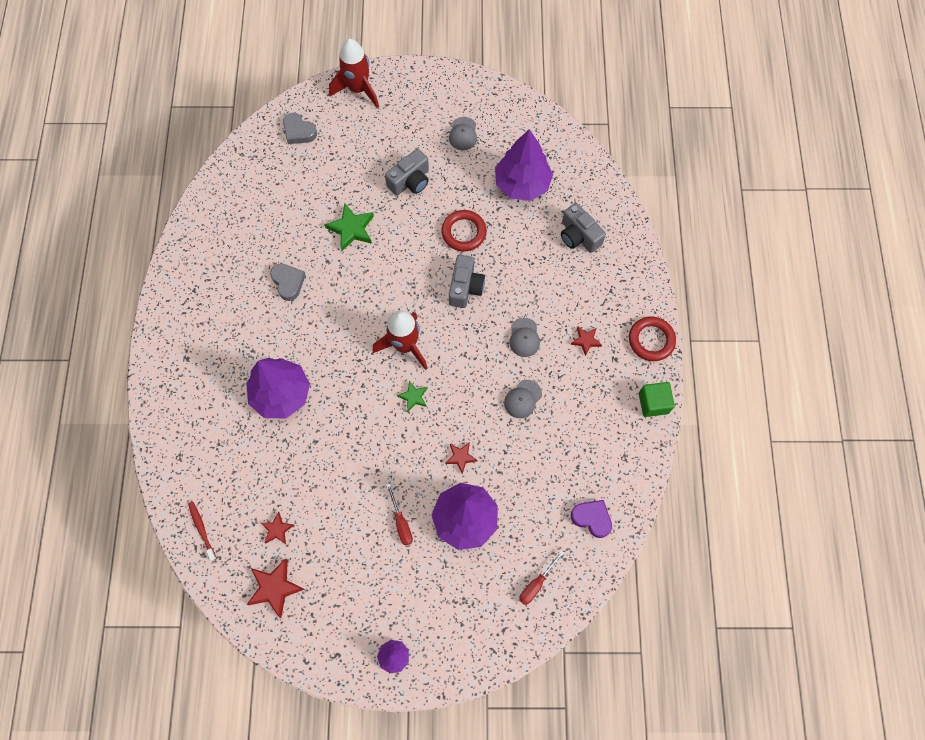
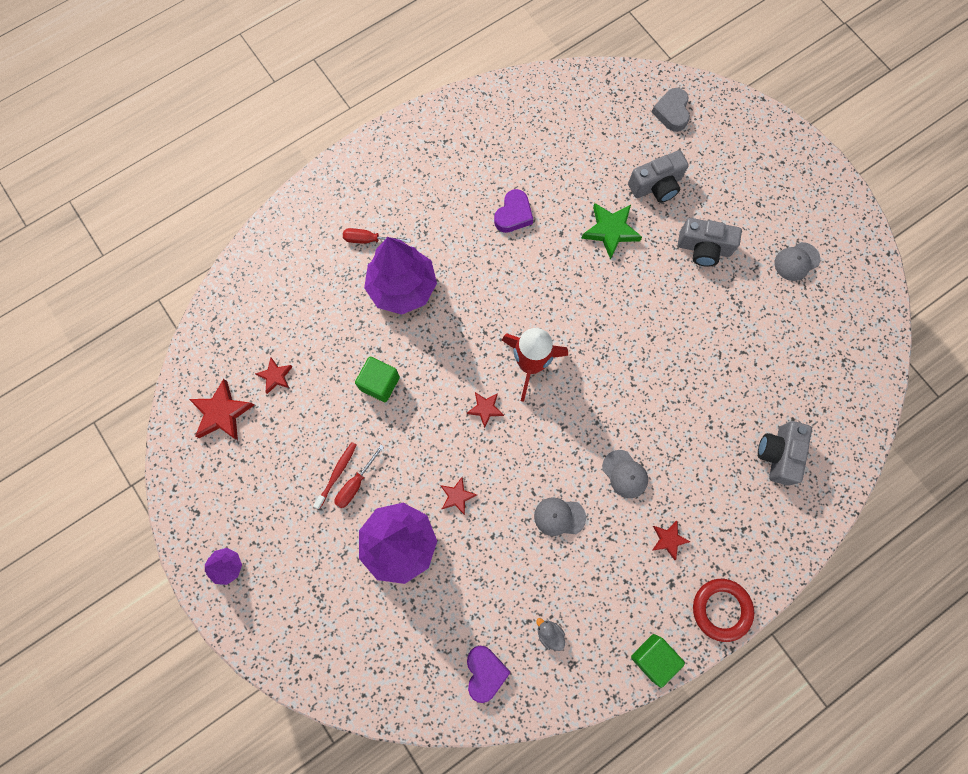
camera: 55 degrees right, 5 degrees up
(202, 529) = (233, 311): red toothbrush -> red toothbrush (337, 473)
(288, 282) = (513, 214): grey heart -> purple heart
(340, 457) = (380, 383): none -> green cube
(358, 89) = (760, 131): red rocket -> none
(413, 397) = (485, 409): green star -> red star
(464, 232) = (690, 337): red ring -> none
(465, 287) = (633, 379): grey camera -> grey camera (656, 186)
(522, 184) = (789, 357): purple tree -> none
(524, 337) = (625, 474): grey cap -> grey cap turned 90 degrees counterclockwise
(536, 584) = (382, 659): red screwdriver -> red screwdriver (369, 240)
(594, 458) = (549, 633): none -> grey duck

